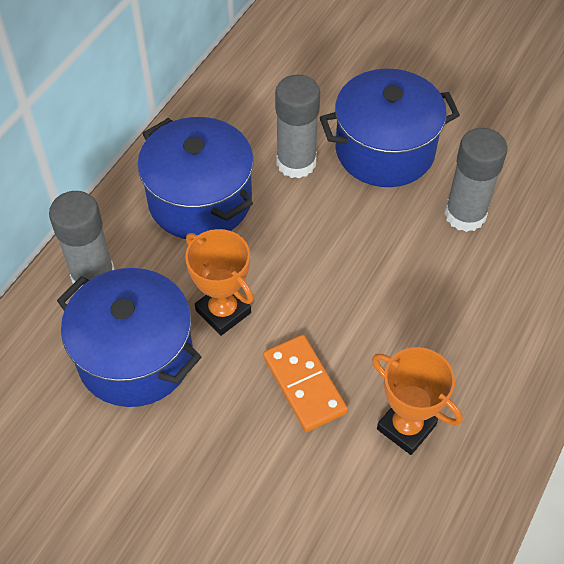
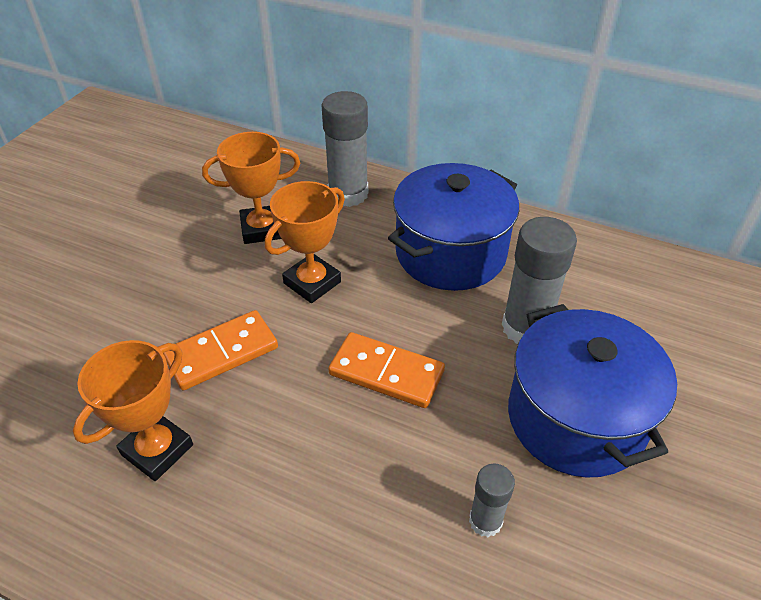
camera: 85 degrees right, 10 degrees down
(135, 357) = (261, 229): blue pot -> orange trophy
(336, 260) = (386, 372): none -> orange domino
(465, 215) = (485, 521): grey glue stick -> grey glue stick, size x0.55

